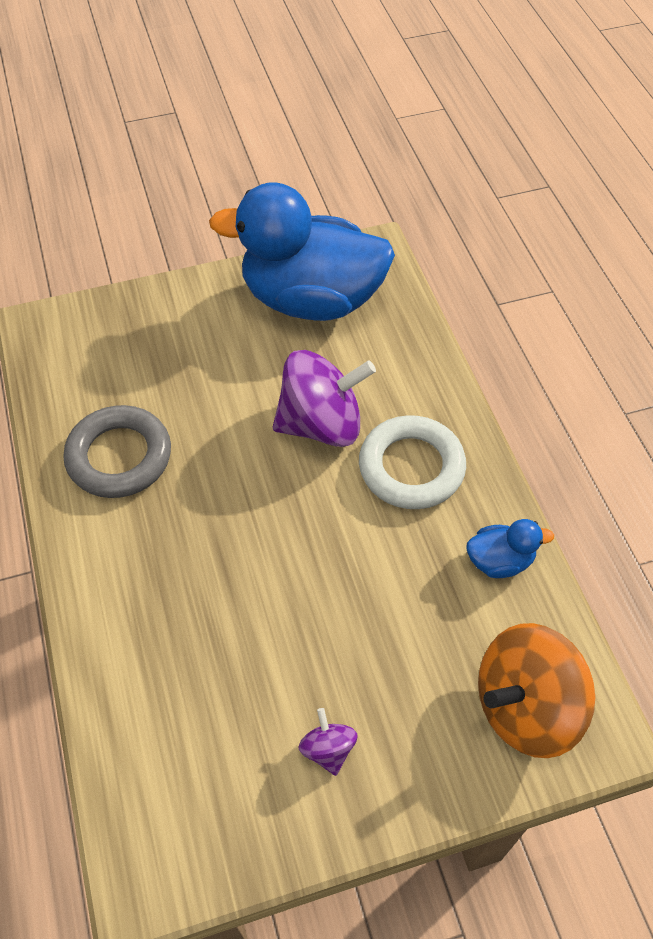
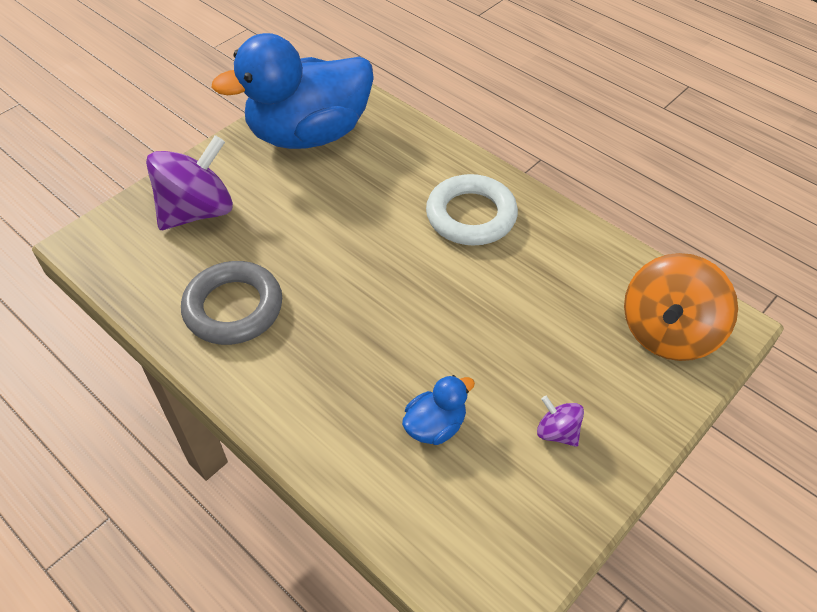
camera: 30 degrees left, 5 degrees down
(321, 424) = (382, 215): purple spinning top -> purple spinning top (197, 211)
(500, 561) = (579, 248): blue duck -> blue duck (435, 426)

